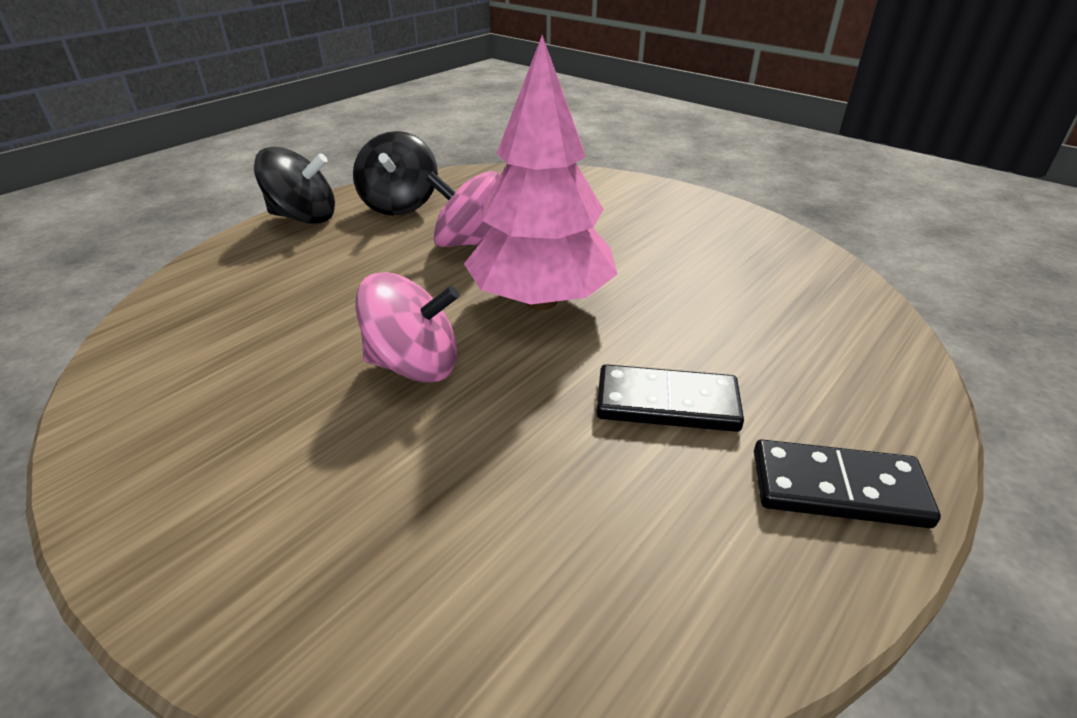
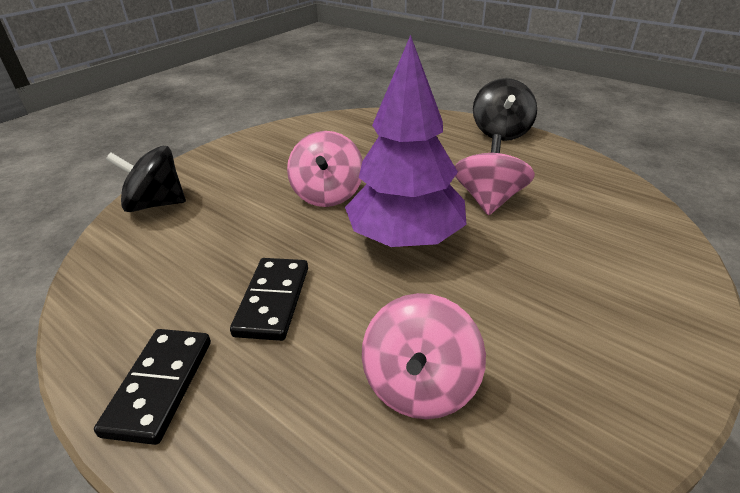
camera: 90 degrees right, 0 degrees up
(399, 204) = (542, 163): black spinning top -> black spinning top (156, 204)
(541, 301) = (405, 239): pink tree -> purple tree
(758, 303) = (420, 385): none -> pink spinning top

